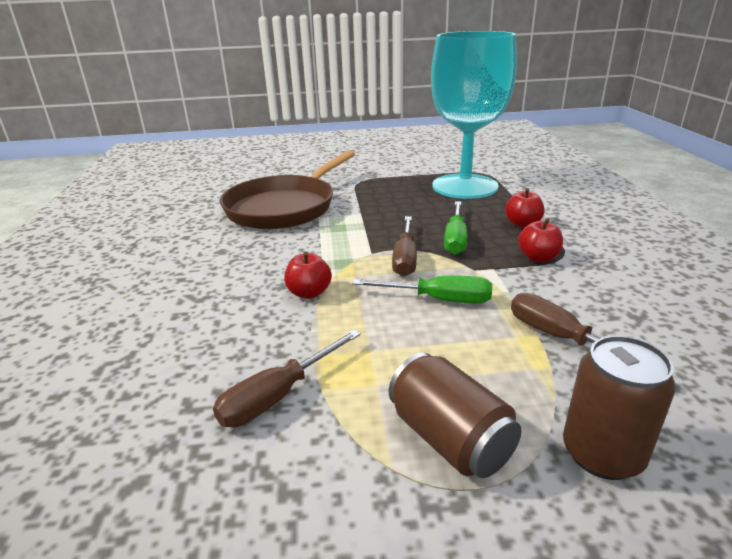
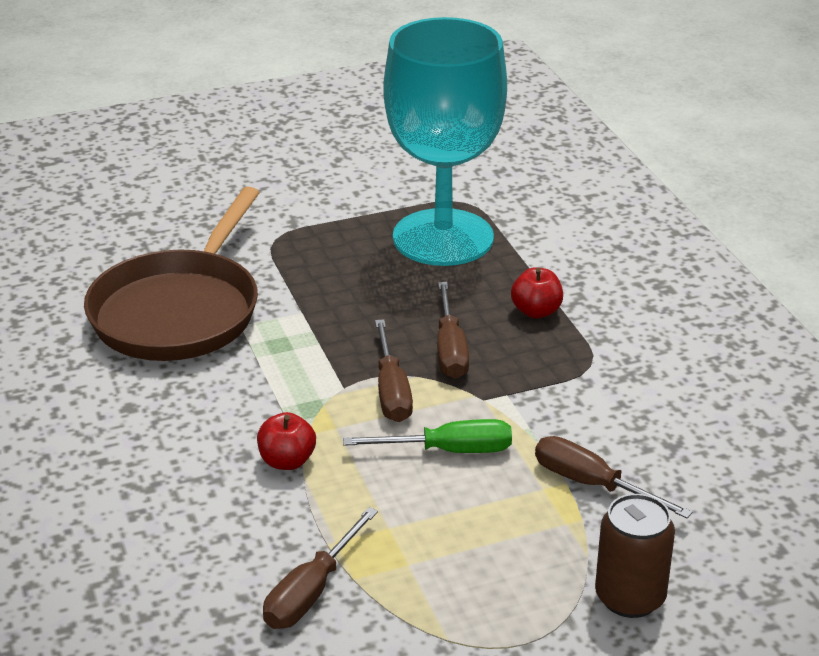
camera: 15 degrees left, 5 degrees up
(449, 439) = (494, 606): brown can -> none
(455, 239) = (450, 349): green screwdriver -> brown screwdriver
(538, 258) = (560, 371): red apple -> none

